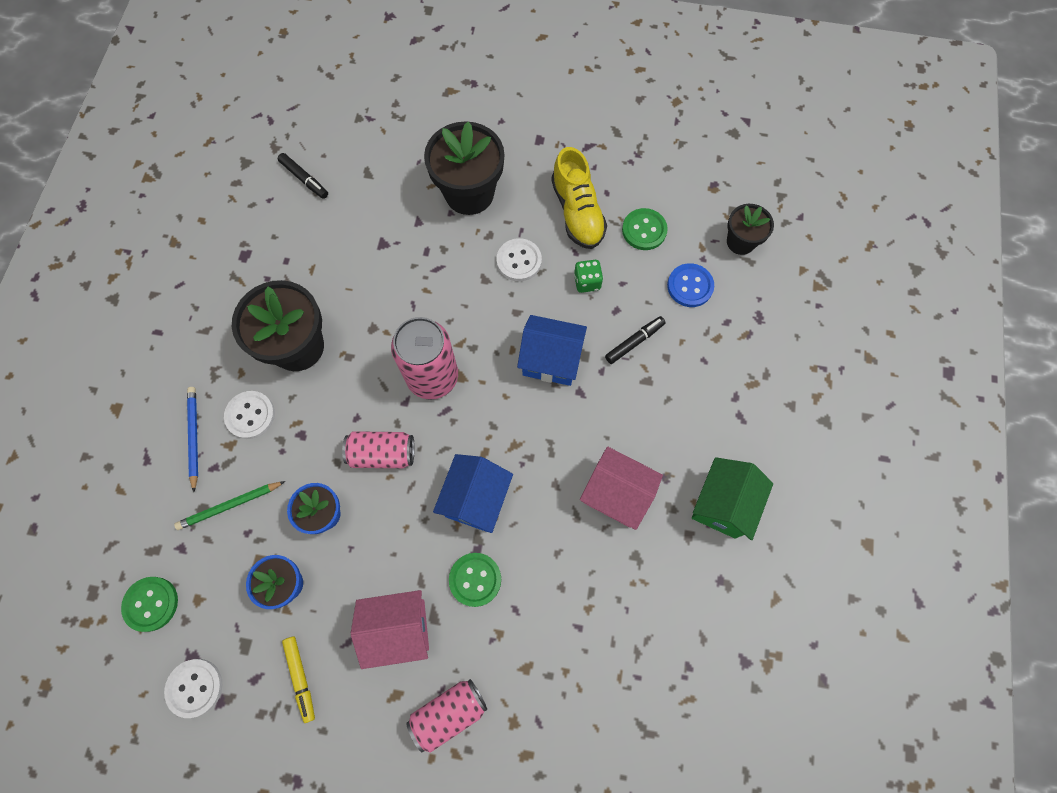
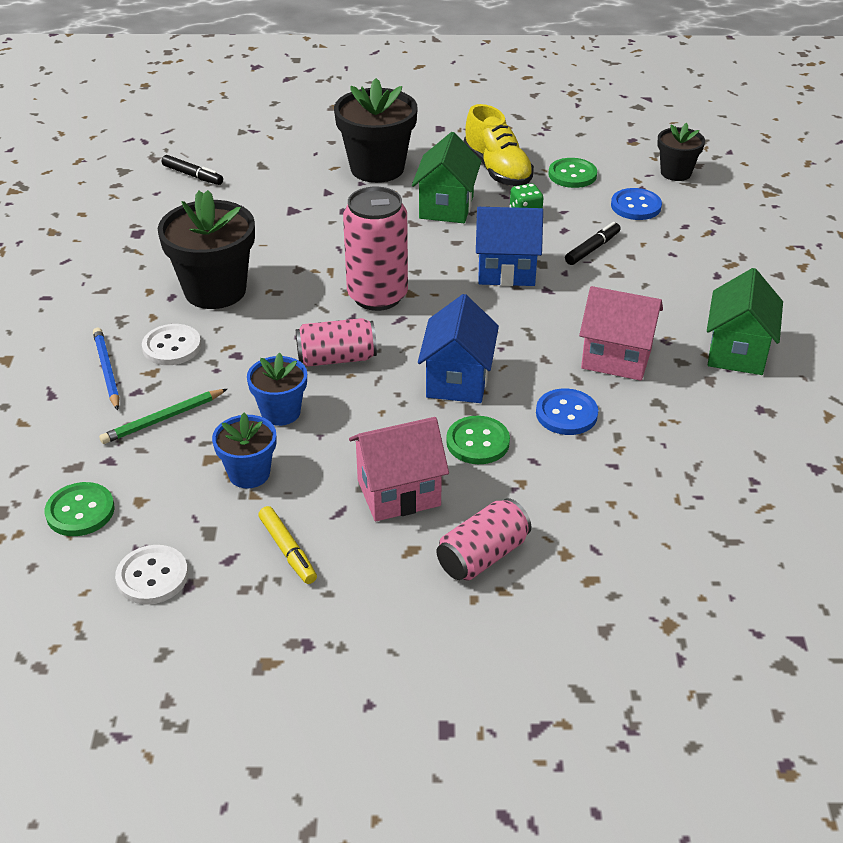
camera: 10 degrees left, 30 degrees down
(519, 261) = (446, 207): white button -> green house
(556, 558) = (566, 414): none -> blue button

